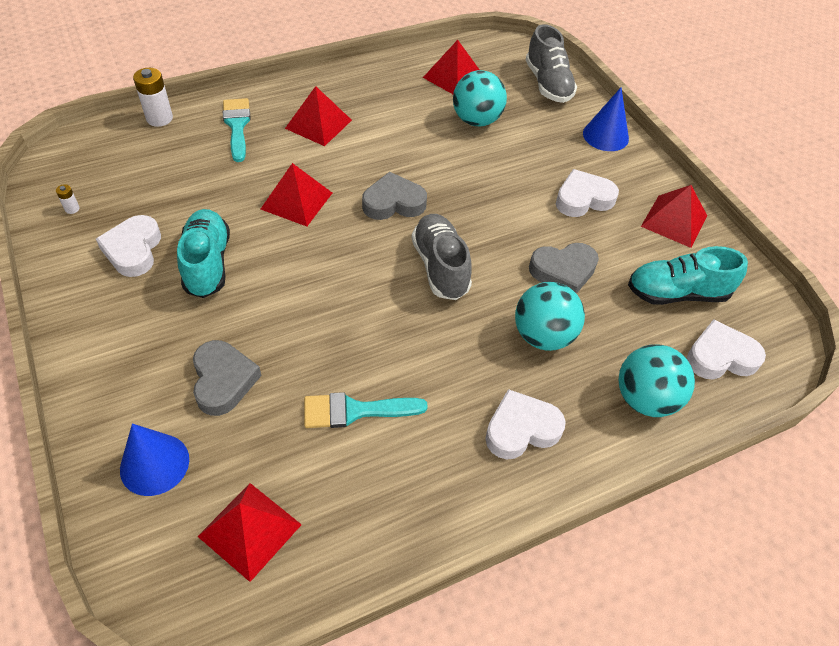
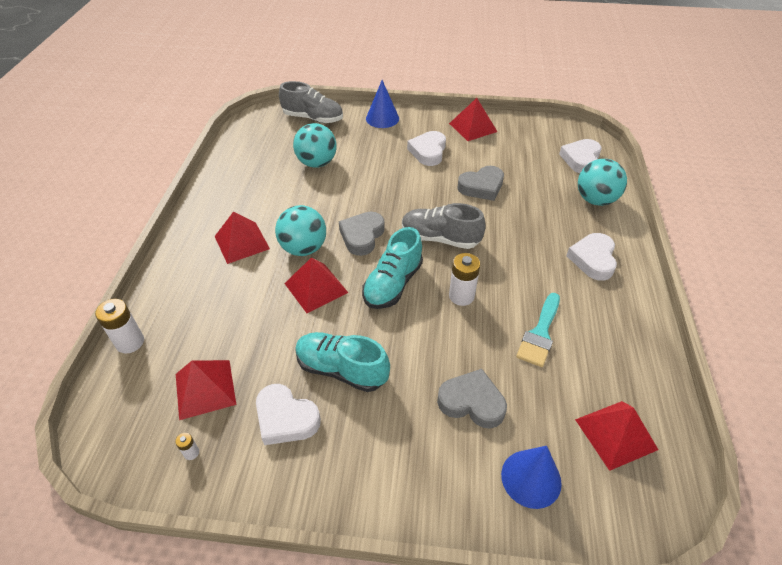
camera: 55 degrees left, 5 degrees down
(237, 126) = (195, 292): turquoise brush -> none
(364, 319) = (461, 296): none -> white battery
(453, 77) = (262, 154): red pyramid -> red pyramid (205, 389)
(543, 336) = (527, 218): turquoise ball -> turquoise ball (303, 248)
(563, 271) = (481, 187): grey heart -> grey heart turned 45 degrees clockwise
(677, 293) = (527, 152): turquoise shoe -> turquoise shoe (393, 284)

